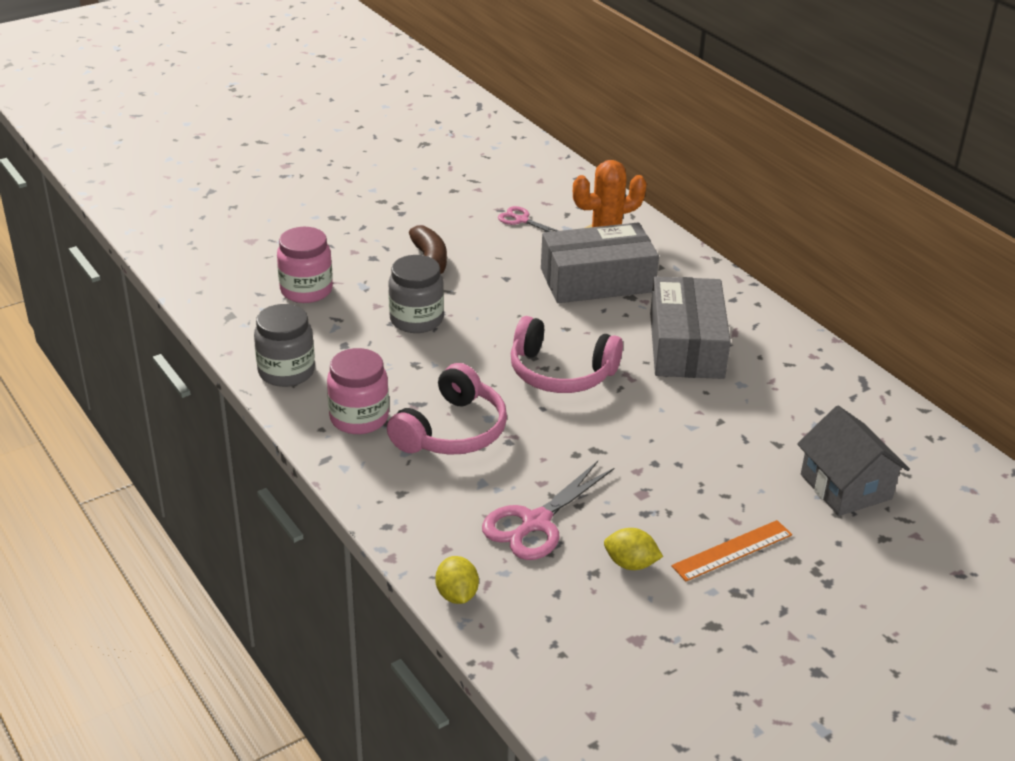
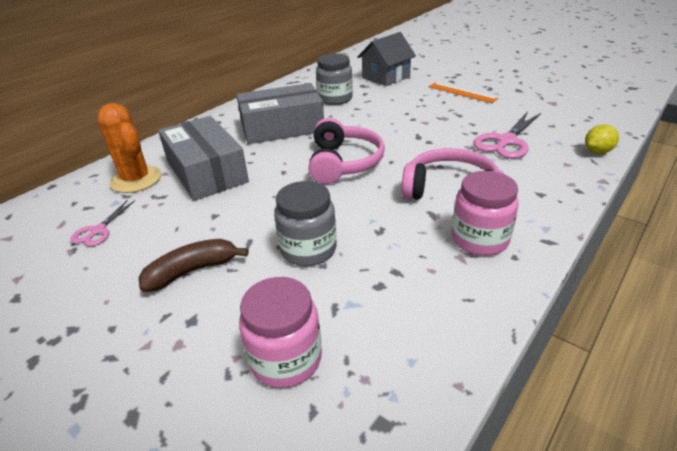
camera: 105 degrees left, 0 degrees up
(286, 372) = (455, 313): grey jar -> grey jar (335, 99)
(535, 523) = (506, 141): pink scissors -> pink scissors turned 105 degrees clockwise
(630, 564) = (503, 112): yellow lemon -> none

